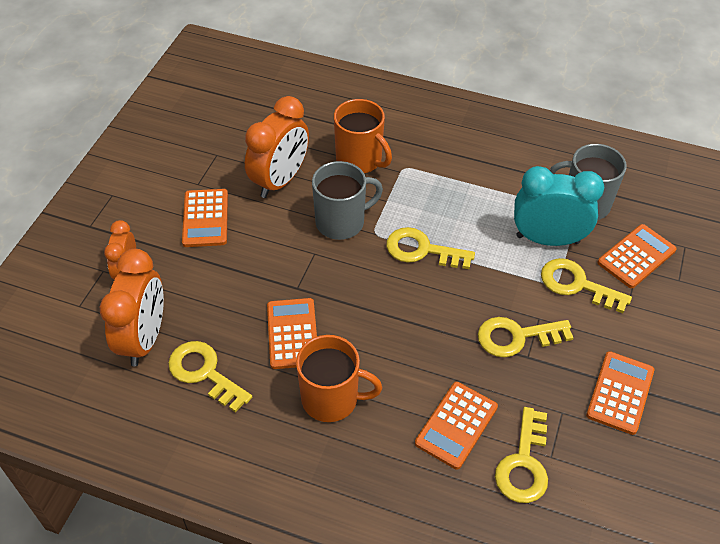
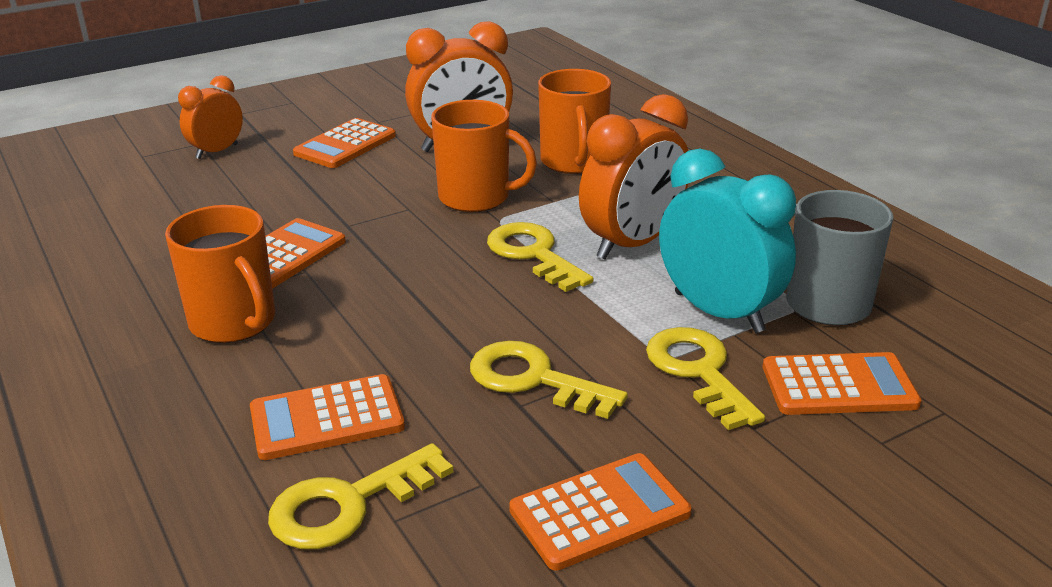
camera: 40 degrees right, 20 degrees down
(144, 339) = (151, 198): orange clock -> orange clock (632, 244)
(204, 373) = (157, 244): yellow key -> none
(341, 222) = (476, 198): grey mug -> orange mug

